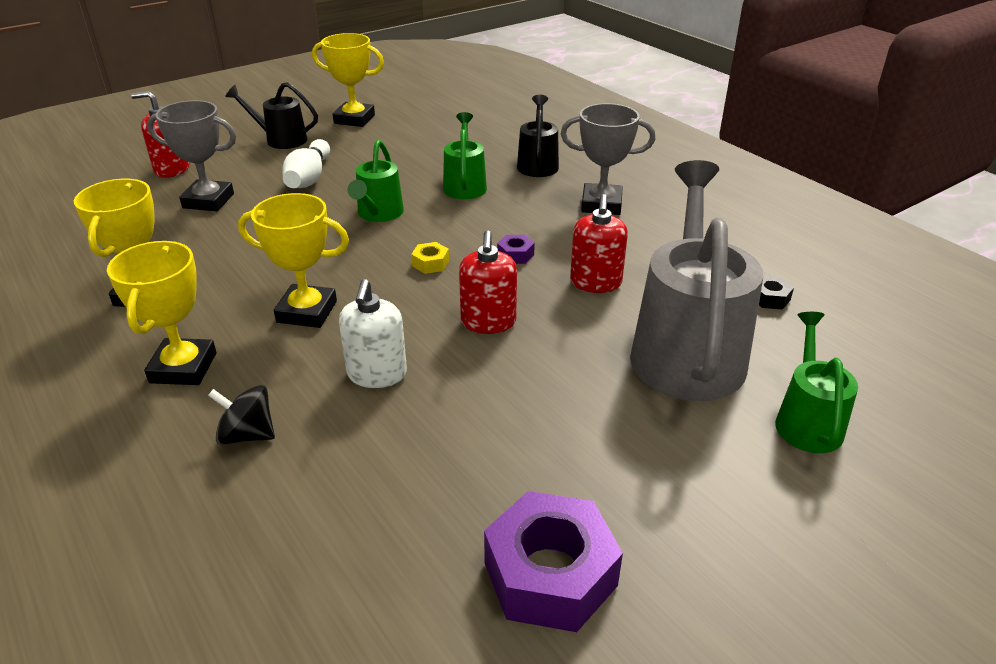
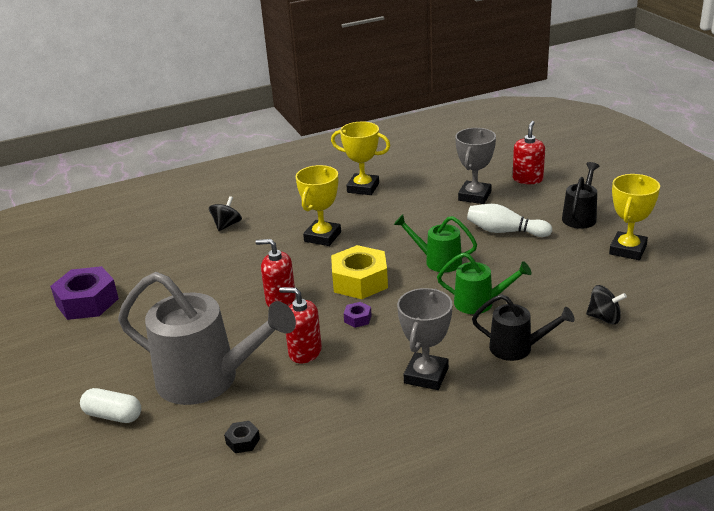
camera: 105 degrees right, 5 degrees down
(183, 368) = (289, 205): yellow trophy -> none
(377, 374) = (252, 259): white soap dispenser -> none
(430, 263) = (360, 281): yellow nut -> yellow nut, size x2.28
(476, 129) = (604, 318): none -> black spinning top
(807, 420) = (113, 415): green watering can -> white capsule

